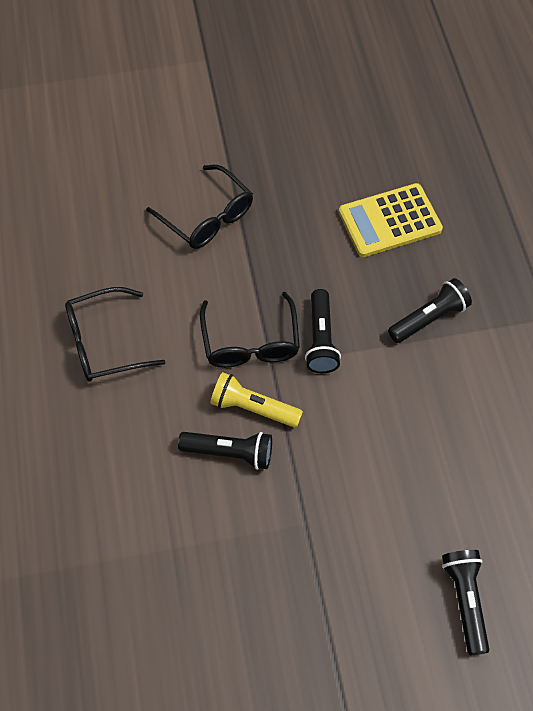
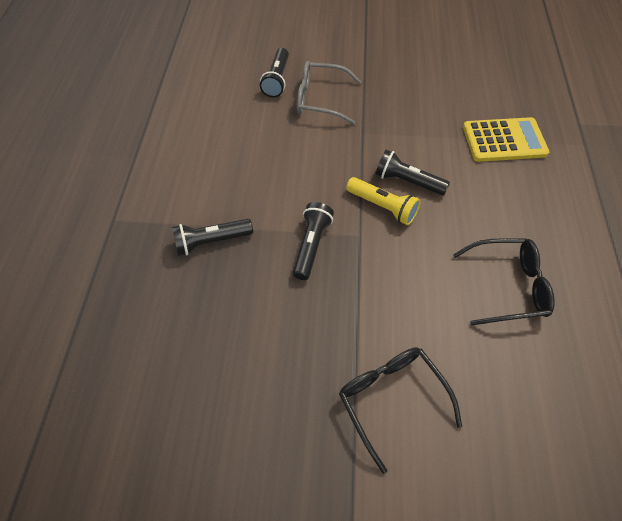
camera: 165 degrees left, 5 degrees down
(250, 341) = (373, 258): black glasses -> none
(382, 574) = (321, 100): none -> grey glasses
(389, 221) = (199, 344): yellow calculator -> yellow calculator (504, 140)

